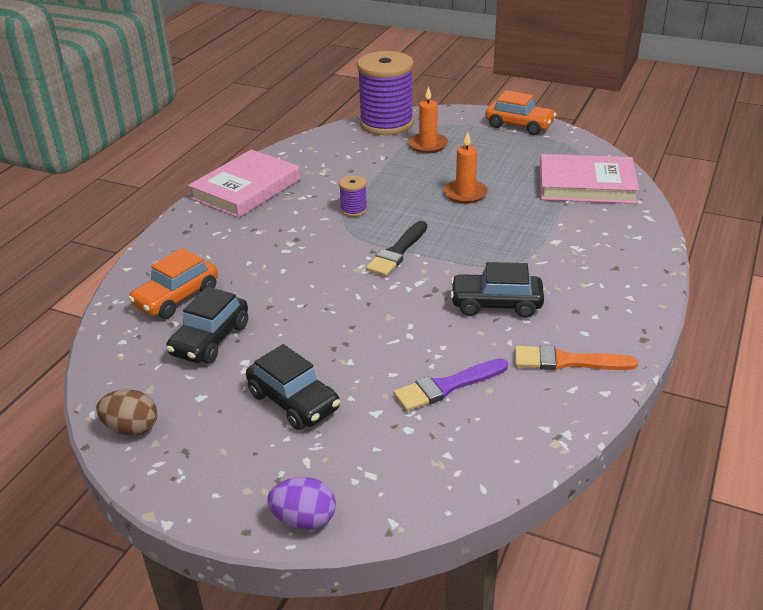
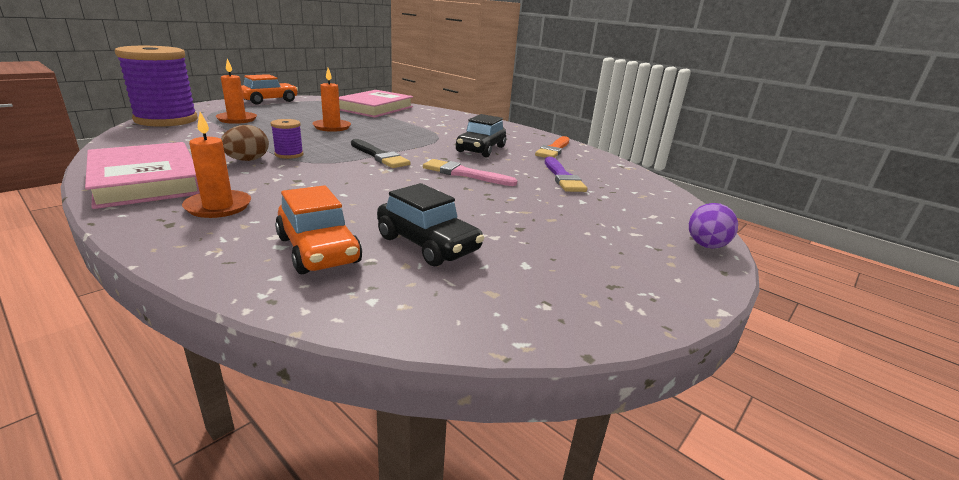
camera: 75 degrees left, 10 degrees down
(132, 428) = (564, 314): brown egg -> brown egg (247, 160)
(221, 233) = (218, 207): none -> orange candle
(293, 401) = (555, 224): black car -> none
(391, 315) = (464, 174): none -> pink brush

